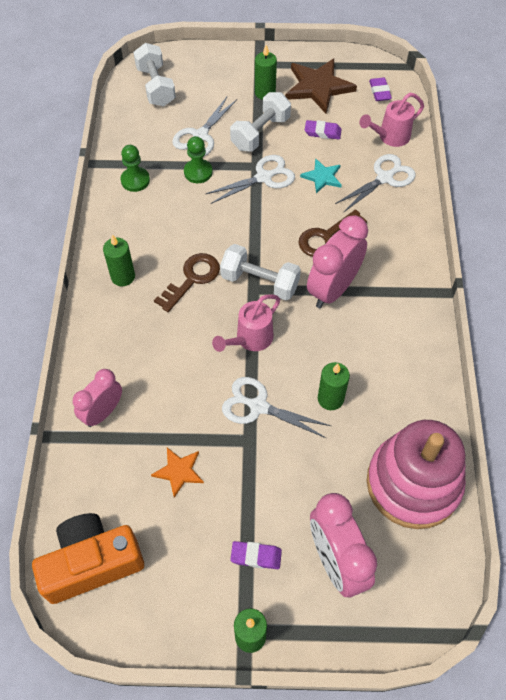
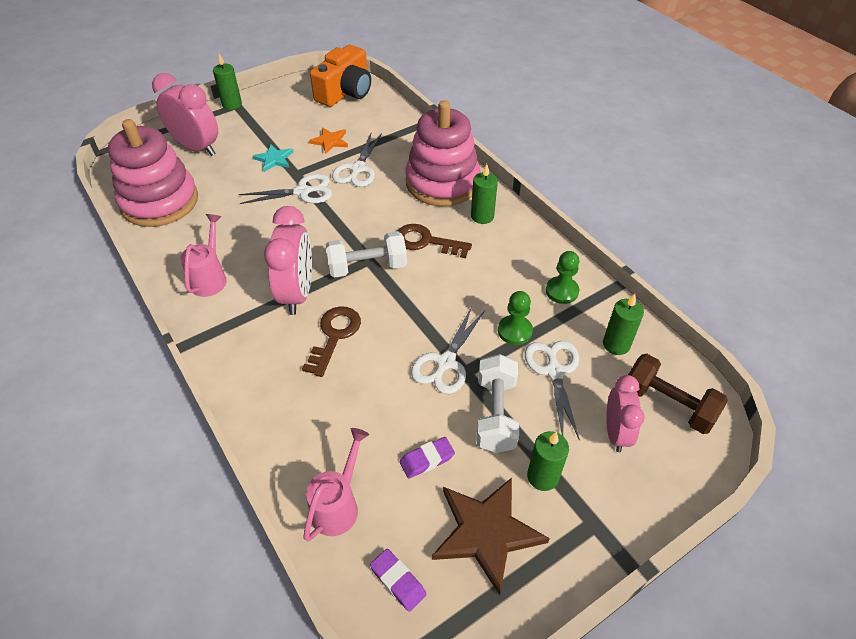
camera: 145 degrees right, 10 degrees down
(103, 412) = (407, 144): pink clock -> pink clock (616, 432)
(119, 336) = (442, 183): none -> pink stacking toy
(156, 86) = (668, 404): white dumbbell -> brown dumbbell
(192, 279) = (426, 241): brown key -> brown key turned 105 degrees clockwise
(250, 339) = (341, 225): pink watering can -> pink watering can (210, 278)
(256, 556) = (250, 130): purple eraser -> none
(322, 177) = (384, 398): turquoise star -> turquoise star (274, 159)
(330, 398) = (250, 219): green candle -> green candle (616, 344)
(384, 178) = (312, 438): white scissors -> white scissors (358, 169)

